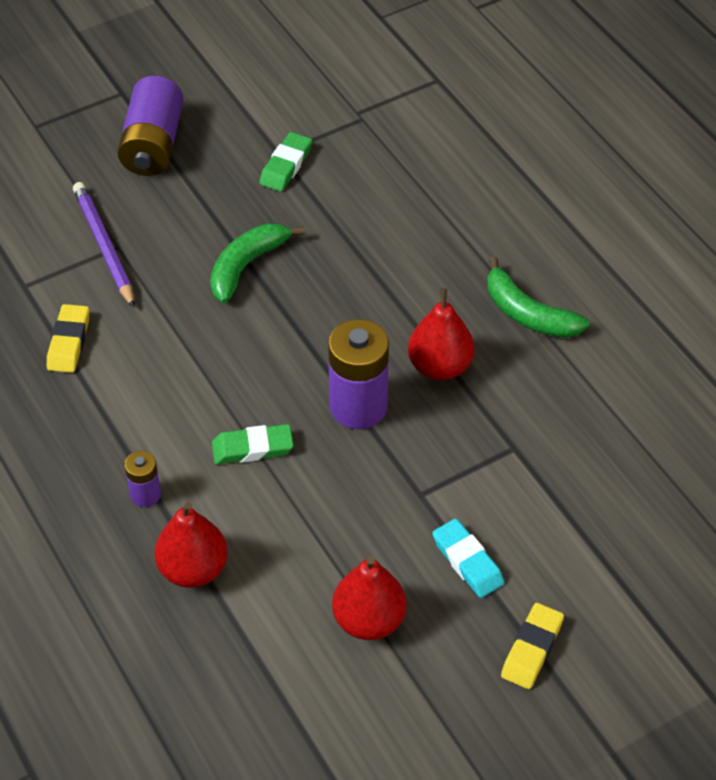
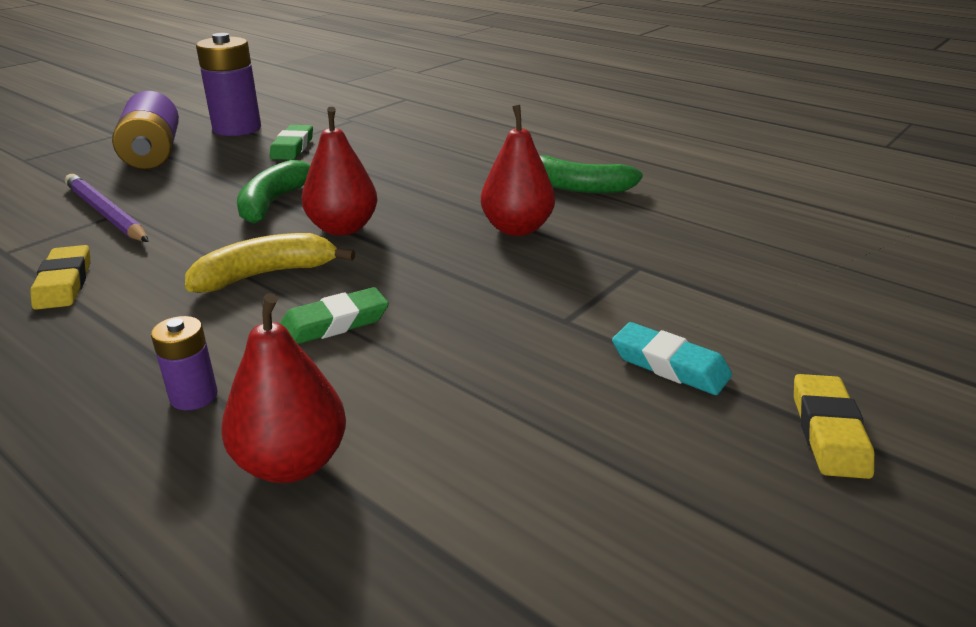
camera: 20 degrees left, 20 degrees down
(217, 374) = (266, 275): none -> yellow banana
(358, 407) = (447, 269): purple battery -> purple battery (237, 128)
(369, 620) = (589, 457): red pear -> red pear (342, 228)

